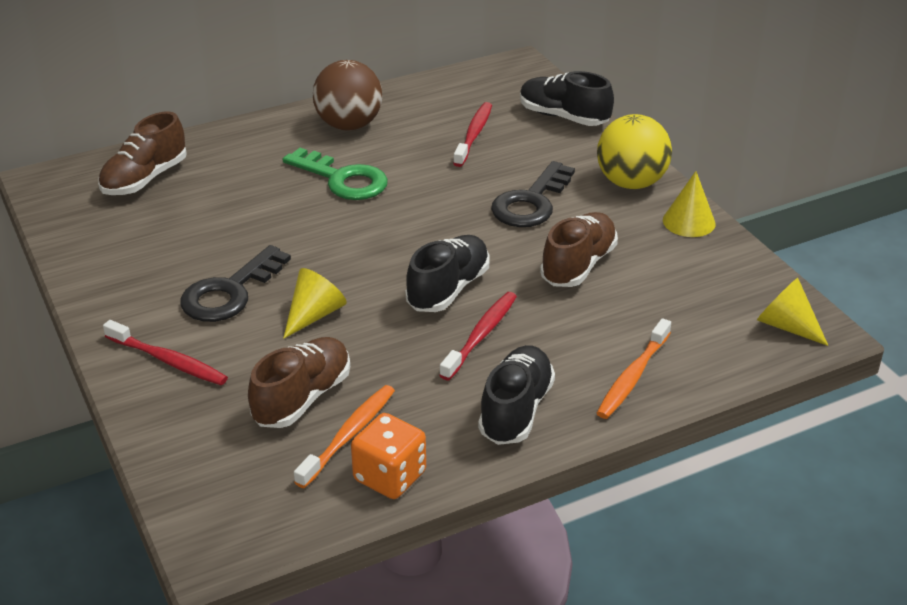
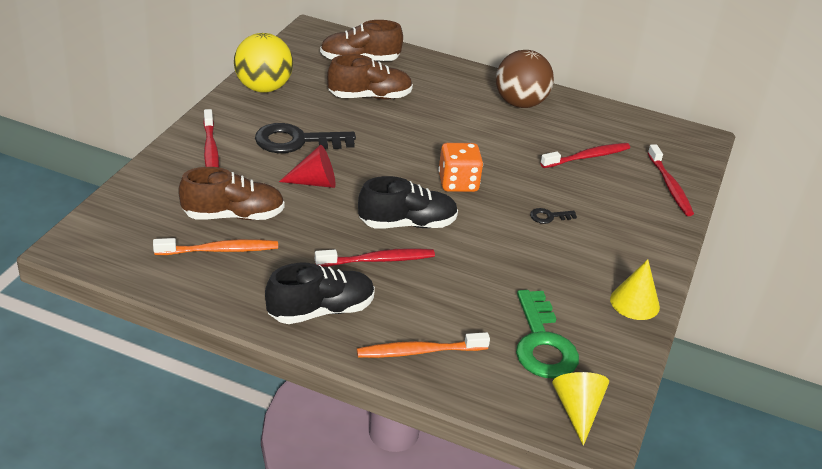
camera: 45 degrees right, 0 degrees up
(314, 315) = (314, 182): yellow cone -> red cone
(343, 179) = (461, 128): green key -> green key (542, 343)
(390, 476) = (200, 285): orange dice -> orange dice (458, 183)
(531, 202) = (549, 217): black key -> black key, size x0.45
(563, 117) = (670, 186): black shoe -> red toothbrush
(578, 265) = (508, 270): brown shoe -> brown shoe (370, 97)
(631, 183) = (640, 253): yellow ball -> yellow ball (263, 88)

